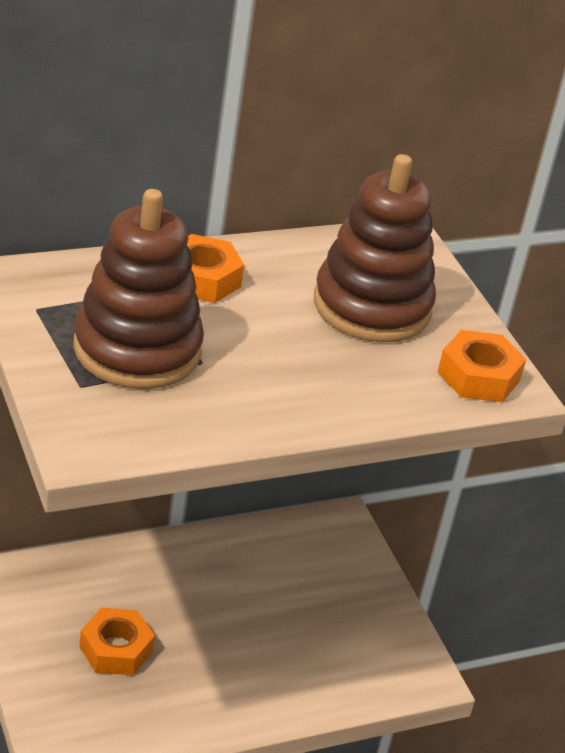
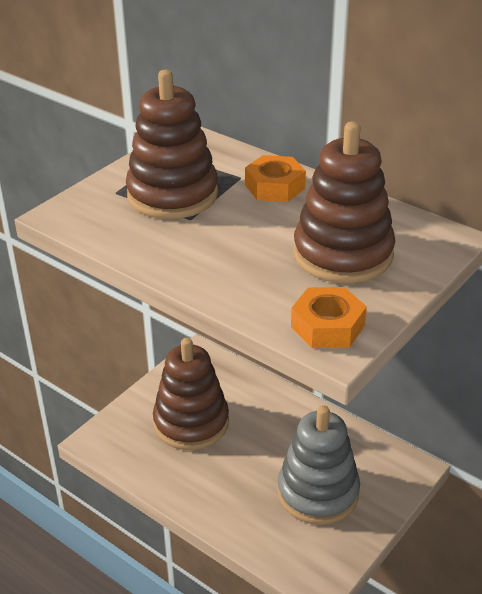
camera: 65 degrees right, 0 degrees up
(116, 649) = (191, 423): orange nut -> brown stacking toy
(314, 608) = (318, 492): none -> grey stacking toy

